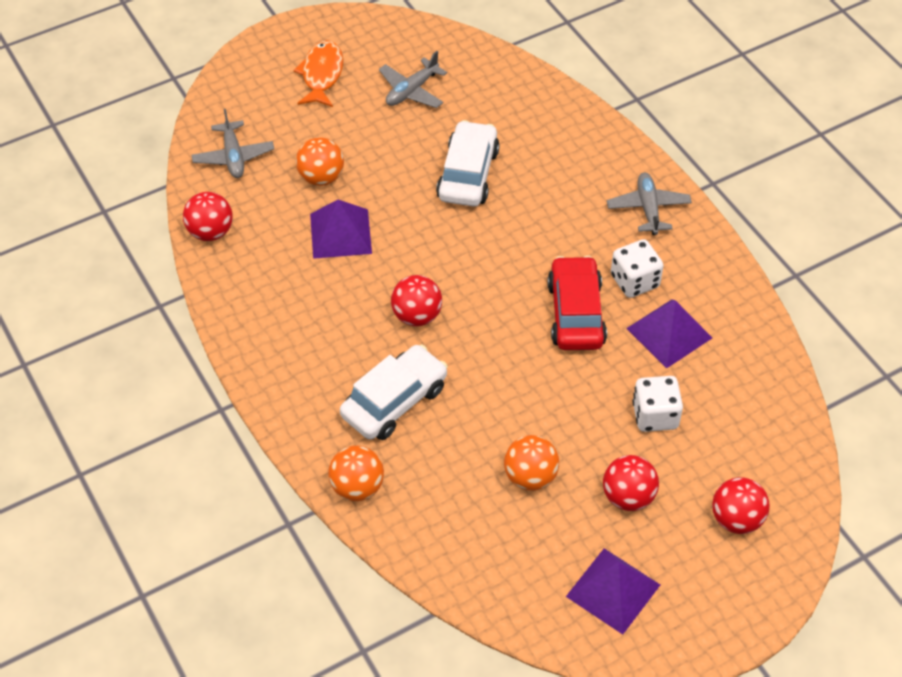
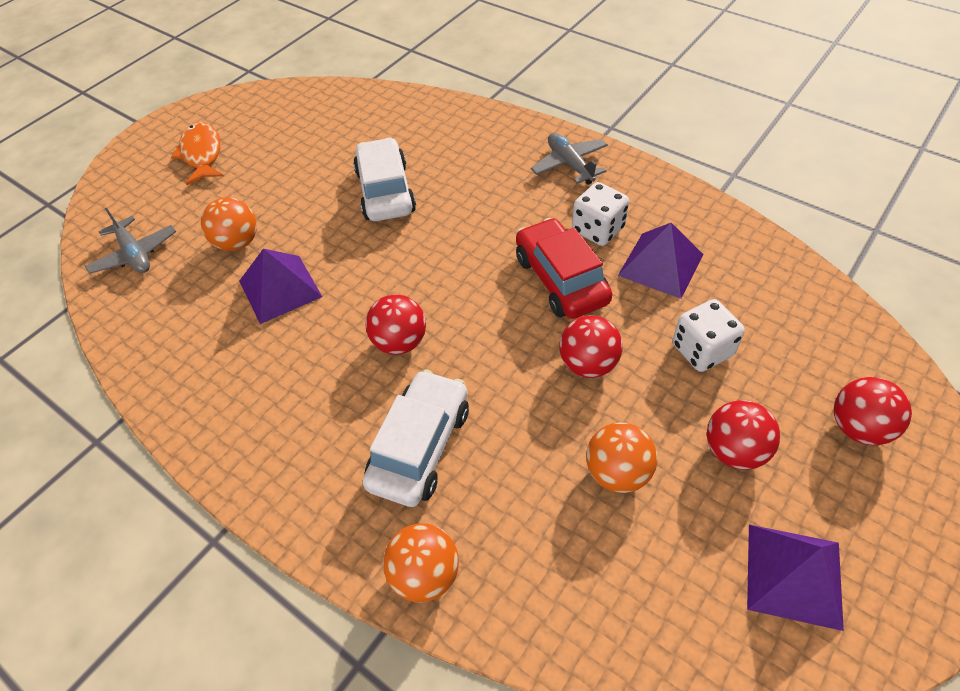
camera: 20 degrees left, 0 degrees up
(210, 232) = (133, 337): red ball -> red ball (588, 364)
(411, 91) = (297, 140): grey plane -> none

